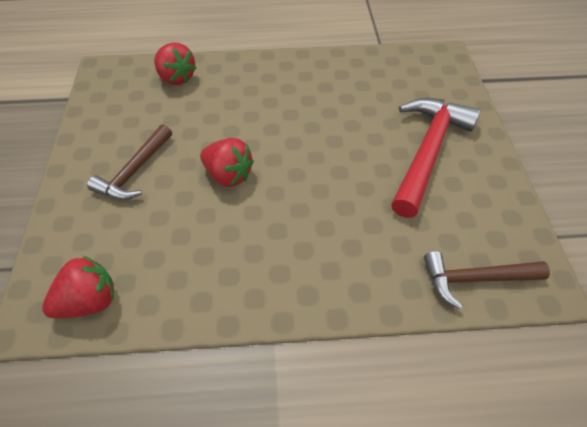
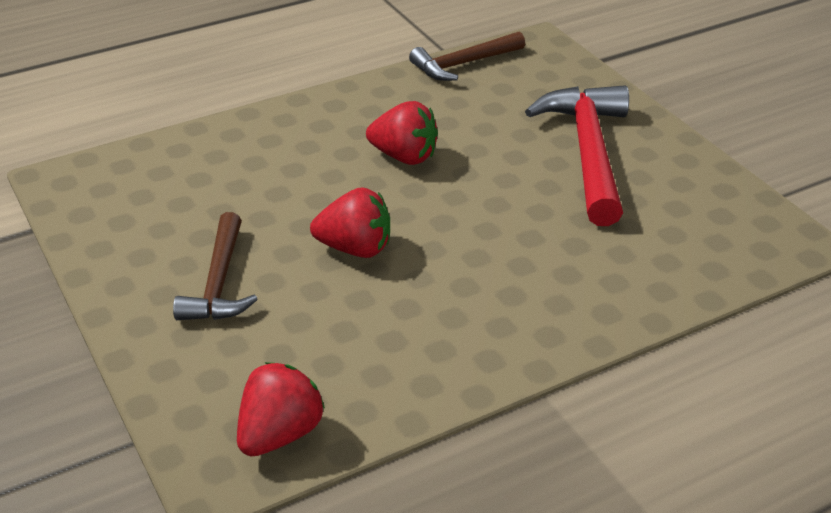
camera: 25 degrees left, 15 degrees down
(176, 78) = (185, 159): red strawberry -> red strawberry (404, 157)
(475, 279) = (723, 260): brown hammer -> brown hammer (463, 64)

